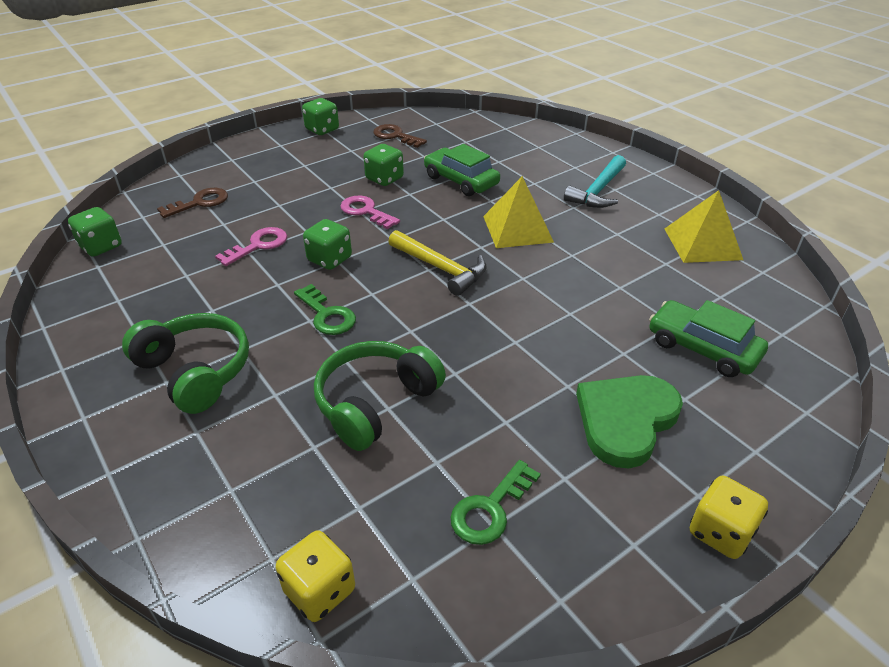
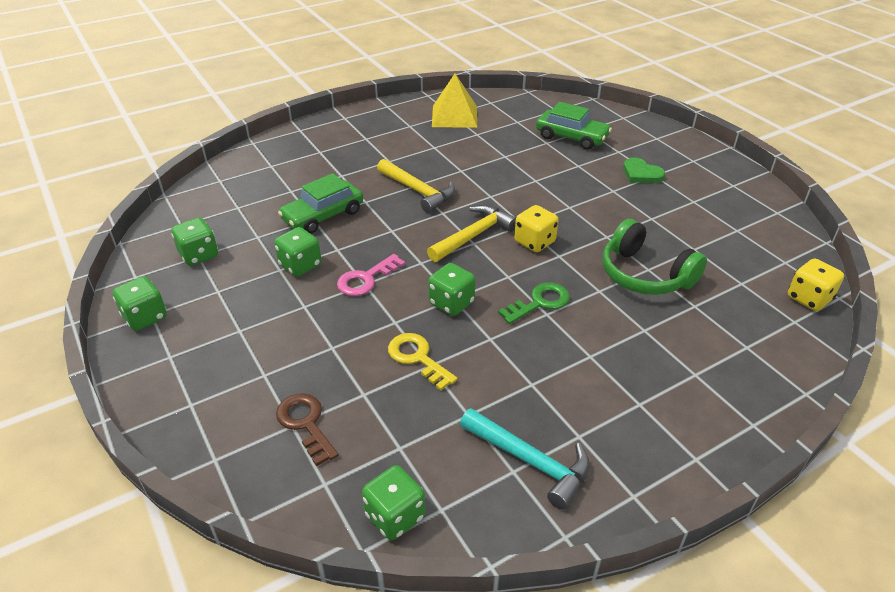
camera: 85 degrees left, 0 degrees up
(195, 371) = (624, 384): green headphones -> none
(258, 245) = (417, 358): pink key -> yellow key
(395, 136) = (199, 255): brown key -> green dice
(490, 509) = (725, 230): green key -> none
(517, 229) = (418, 191): yellow pyramid -> yellow hammer
(598, 191) = (367, 146): turquoise hammer -> turquoise hammer (531, 461)
(625, 420) = (641, 173): green heart -> green heart, size x0.58
(702, 348) = (571, 137): green car -> green car turned 105 degrees counterclockwise
(720, 532) = (716, 159): yellow dice -> yellow dice (534, 242)

